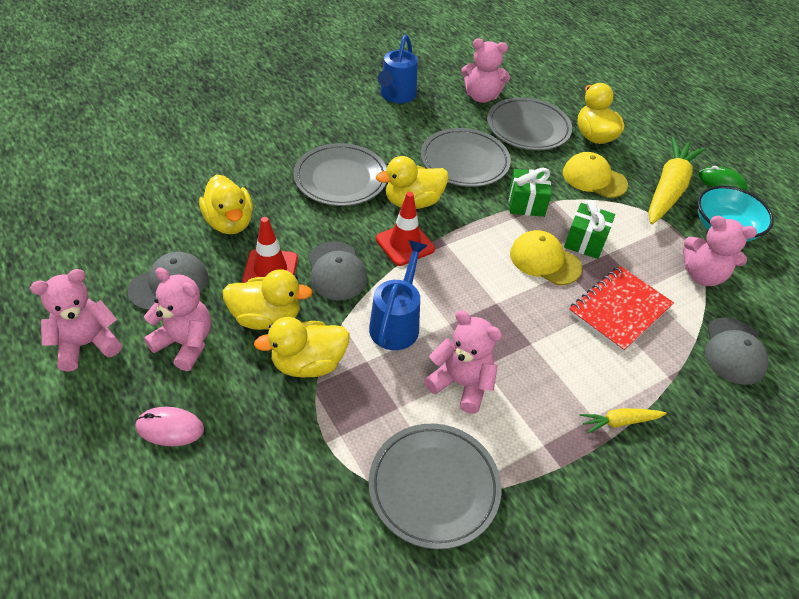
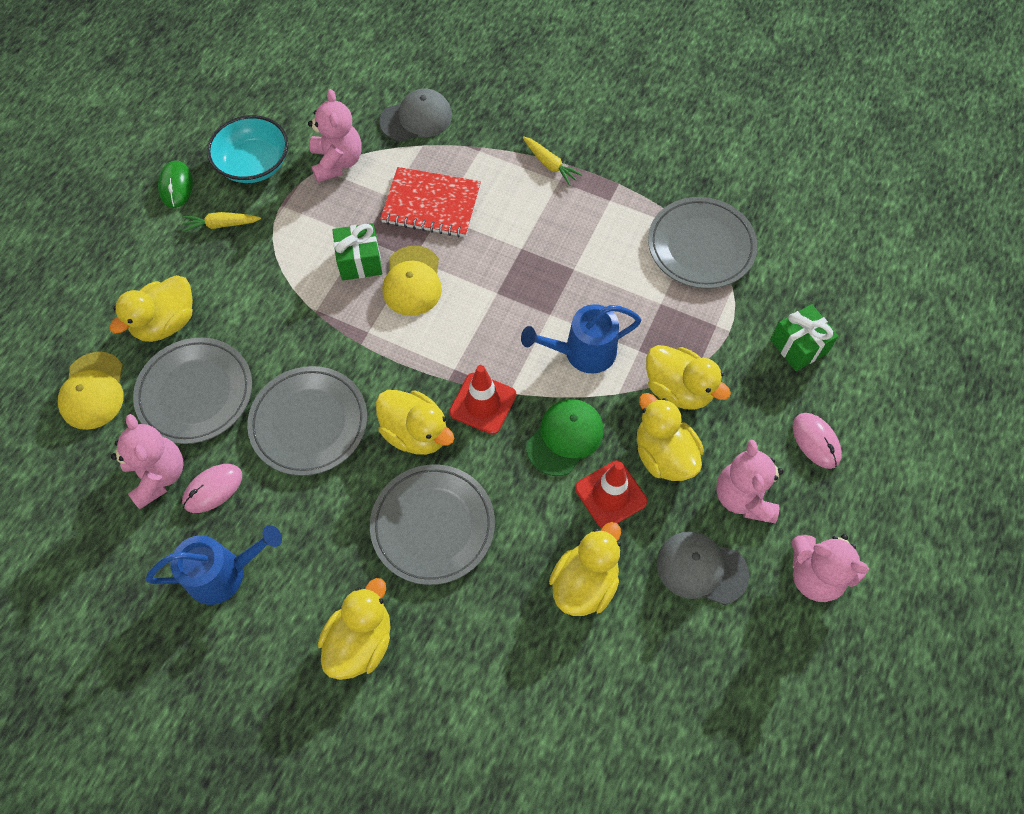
camera: 120 degrees left, 15 degrees up
(304, 122) = (360, 641): none -> yellow duck
(336, 271) = (565, 438): grey cap -> green cap
(453, 110) = (213, 489): none -> pink mouse
(461, 384) = (602, 274): pink teddy bear -> none
(526, 204) = (339, 332): green gift -> green gift (798, 346)
(594, 178) = (250, 292): yellow cap -> yellow cap (93, 391)
(668, 189) = (221, 225): yellow carrot -> yellow carrot, size x0.47

